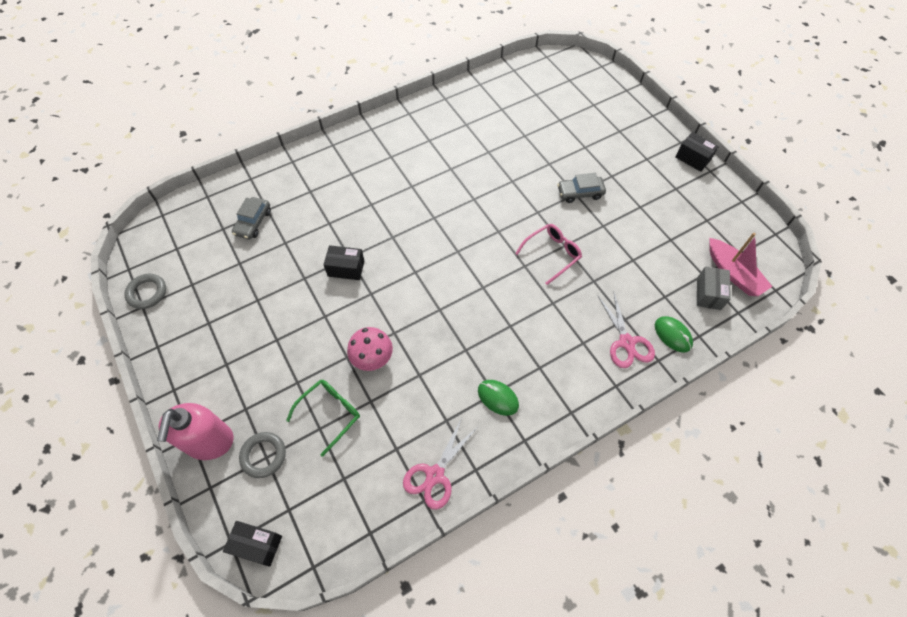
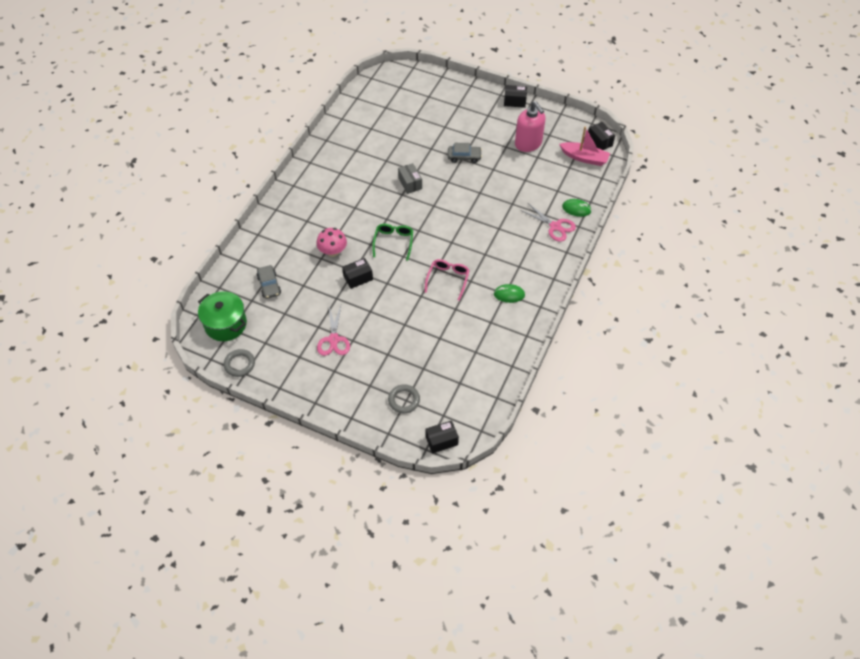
camera: 35 degrees left, 5 degrees down
(176, 240) = (225, 324): none -> green pot
(209, 441) = (365, 413): pink soap dispenser -> pink soap dispenser (528, 144)
(329, 414) = (422, 358): green glasses -> green glasses (393, 242)
(372, 358) = (420, 316): pink mushroom -> pink mushroom (333, 251)
(435, 475) = (507, 351): pink scissors -> pink scissors (334, 339)
(552, 254) = (476, 202): pink glasses -> pink glasses (448, 279)
(580, 193) = (464, 157): grey car -> grey car turned 135 degrees counterclockwise
(708, 293) = (579, 176): grey box -> grey box (410, 183)
(770, 263) = (599, 141): none -> black box

